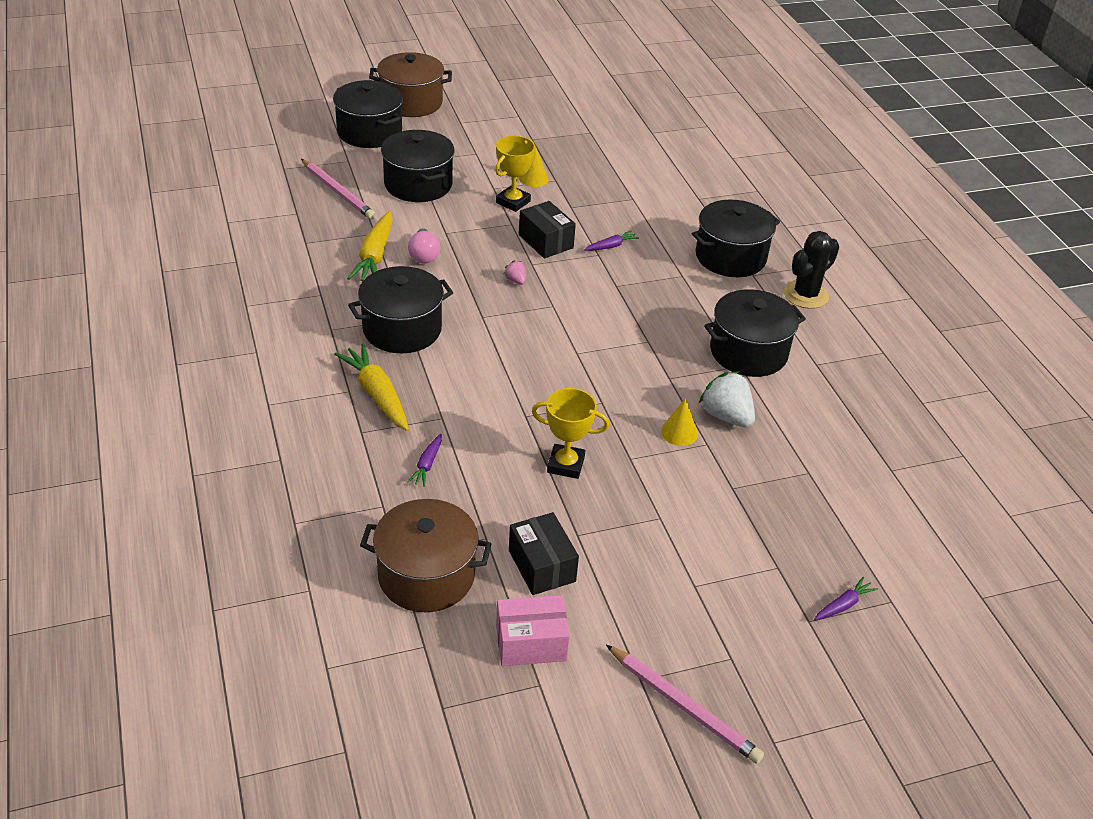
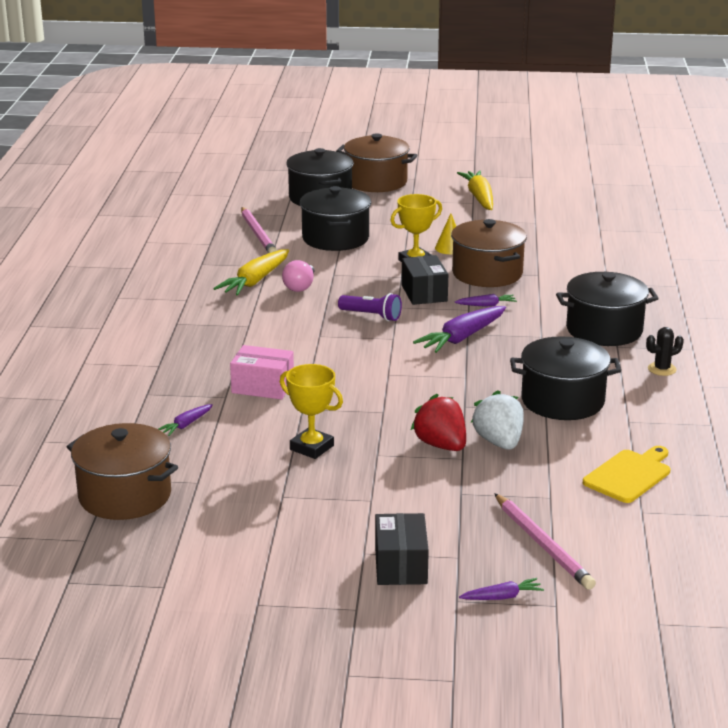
camera: 25 degrees right, 15 degrees down
(377, 394) = (181, 372): yellow carrot -> yellow carrot (479, 197)
(402, 329) = (239, 333): black pot -> none
(515, 281) = (371, 316): pink strawberry -> purple flashlight
(531, 643) = (179, 558): pink box -> pink box (263, 386)
(542, 566) = (232, 510): black box -> black box (401, 565)
(587, 205) = (487, 273): none -> brown pot
(614, 292) = (462, 338): none -> purple carrot
(679, 432) = (441, 445): yellow cone -> red strawberry
(683, 706) = (282, 630): pink pencil -> pink pencil (542, 544)
(805, 295) = (662, 369): black cactus -> black cactus, size x0.58
(856, 429) = (629, 475): none -> yellow cutting board

